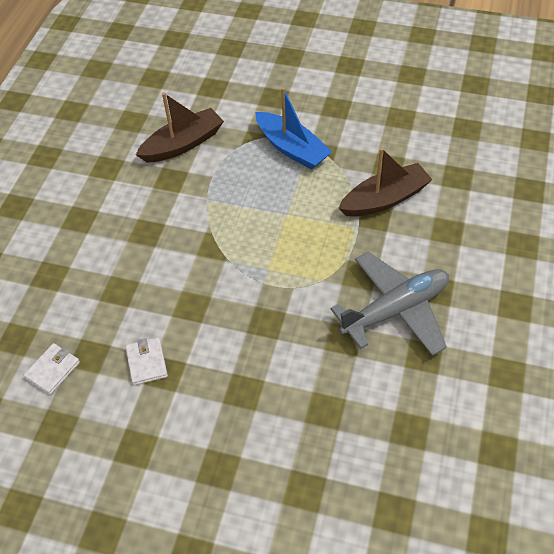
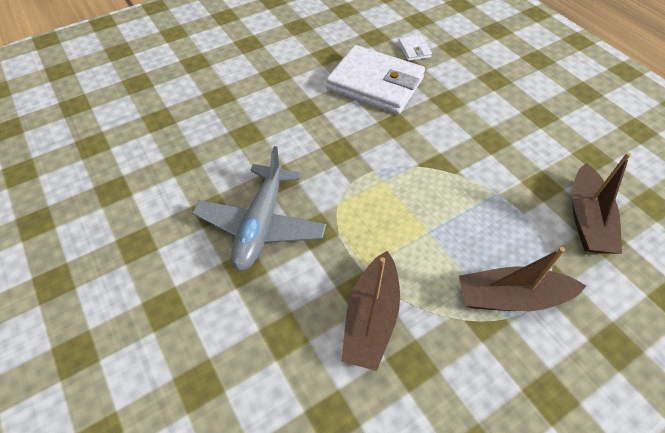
camera: 130 degrees right, 0 degrees up
(147, 362) = (375, 84): white wallet -> white wallet, size x2.37
(292, 148) = (511, 297): blue boat -> brown boat

